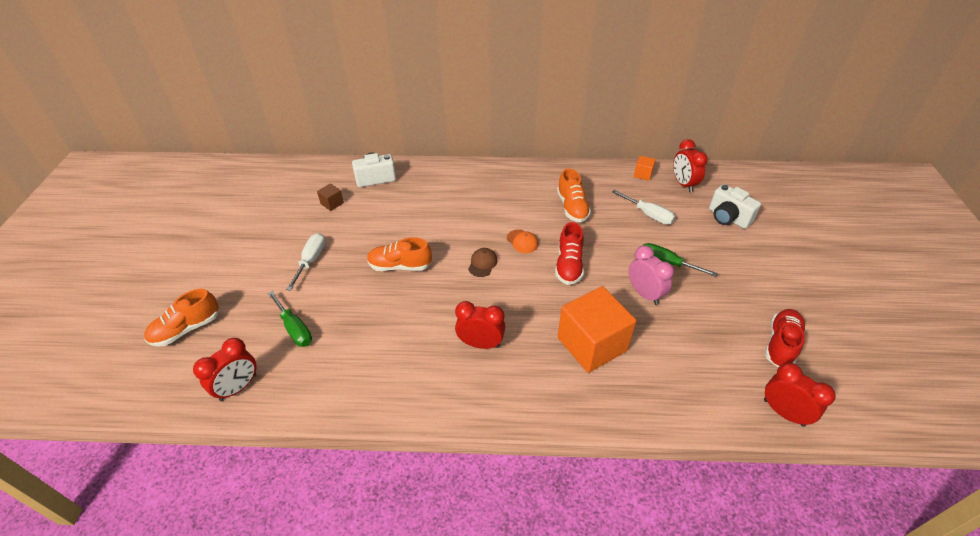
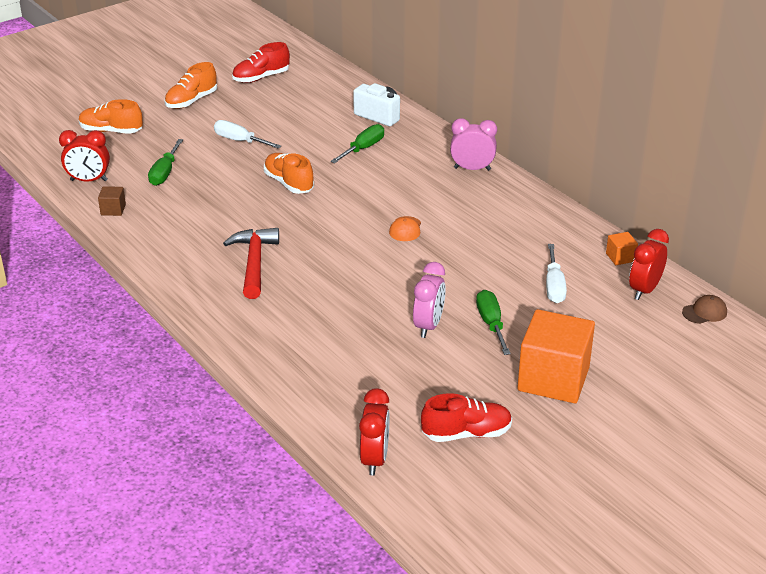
camera: 50 degrees right, 10 degrees down
(311, 260) = (240, 141): white screwdriver -> white screwdriver turned 120 degrees counterclockwise
(332, 203) = (316, 113): brown cube -> brown cube (113, 210)
(404, 206) = (363, 148): none -> green screwdriver
(480, 343) = (254, 263): red clock -> red hammer
(482, 263) = (347, 221): brown cap -> brown cap (704, 312)
(487, 175) = (472, 169): none -> pink clock
(569, 265) = (408, 268): red shoe -> red shoe (261, 78)
(572, 207) = (496, 236): orange shoe -> orange shoe (191, 101)
(592, 344) = (324, 320): orange cube -> orange cube (553, 379)
(728, 218) = (627, 340): white camera -> none

